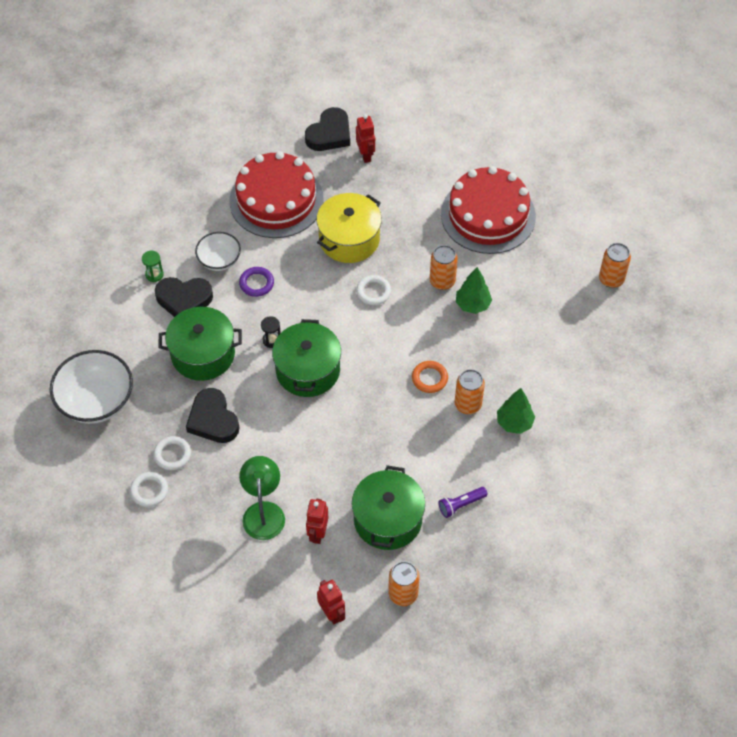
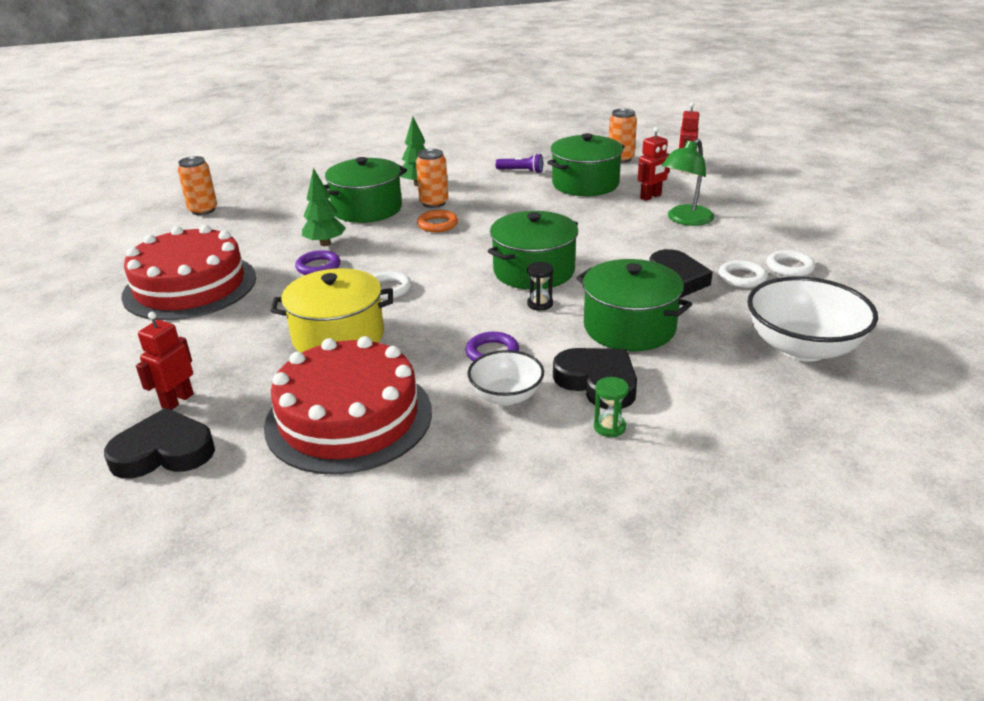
camera: 135 degrees left, 25 degrees down
(442, 281) = (318, 267): orange can -> purple ring
(503, 362) = (367, 209): none -> green pot

